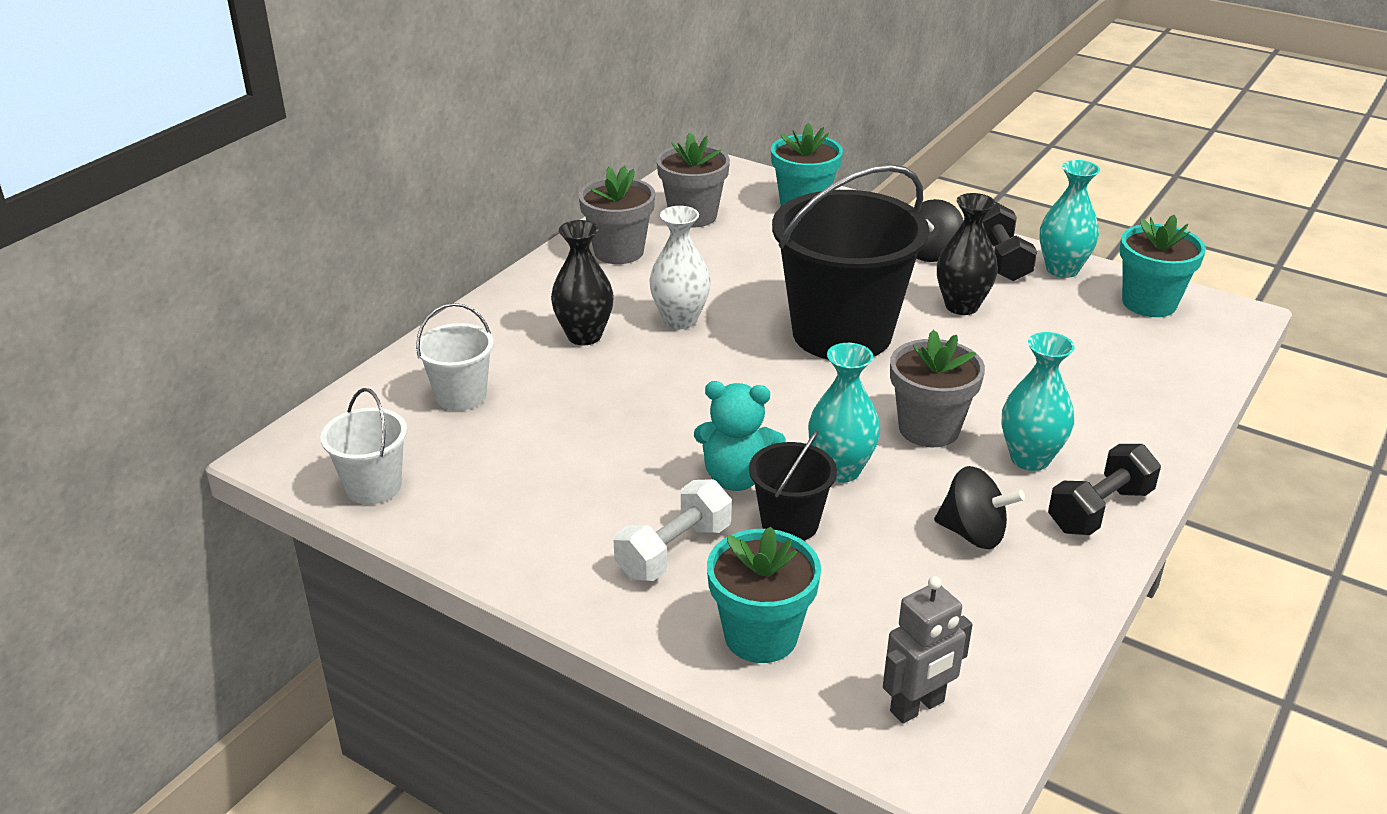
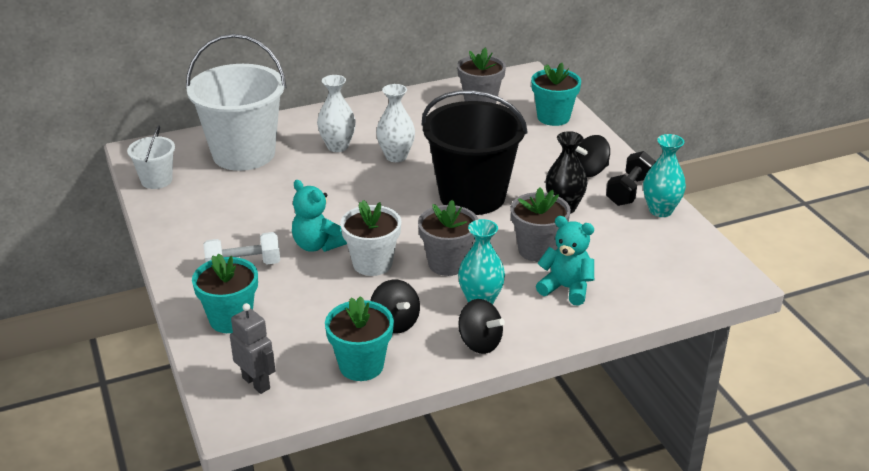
camera: 35 degrees right, 0 degrees up
(461, 396) = (243, 154): white bucket -> white bucket, size x2.10
(584, 336) = (337, 146): black vase -> white vase
(619, 252) = (413, 108): grey flower pot -> grey flower pot (537, 250)
(789, 523) = (312, 277): black bucket -> none
(840, 470) = (372, 263): turquoise vase -> white flower pot
(917, 707) = (256, 383): grey robot -> grey robot turned 135 degrees counterclockwise
(1095, 399) = (566, 288): none -> turquoise teddy bear
(1099, 510) = (479, 343): black dumbbell -> black spinning top
(1149, 303) = (687, 250): turquoise flower pot -> turquoise flower pot (361, 365)

